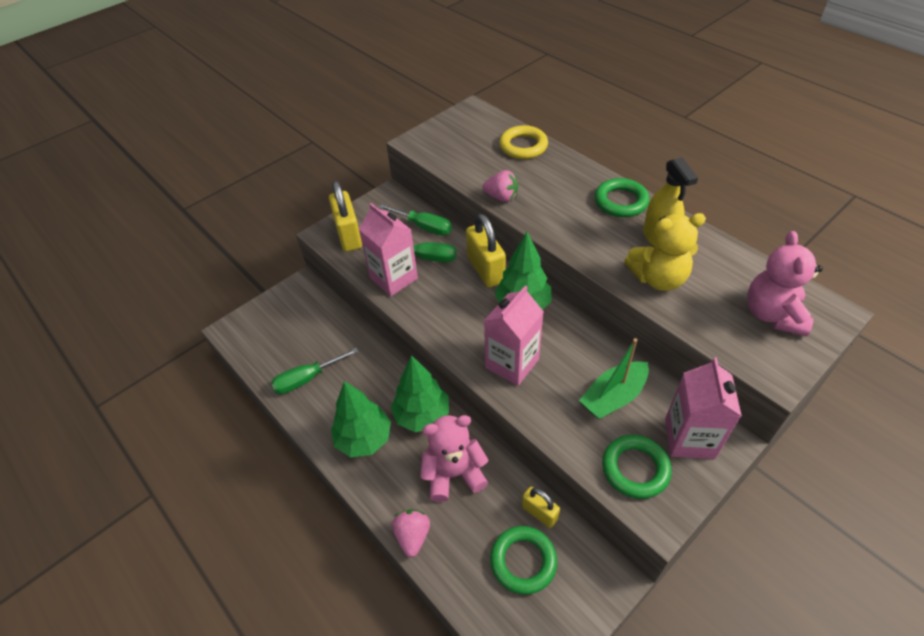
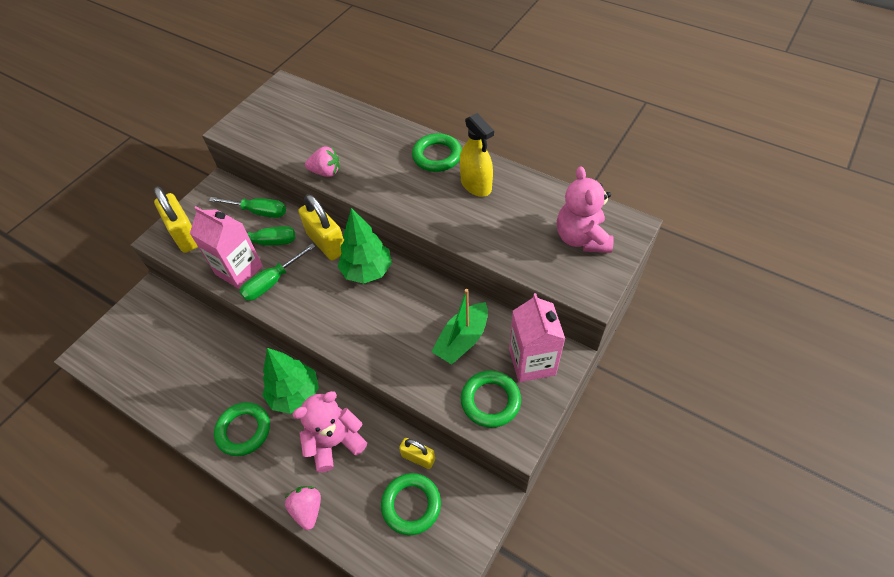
camera: 15 degrees left, 5 degrees up
(307, 378) = (175, 385): green screwdriver -> green screwdriver (272, 282)
(364, 439) = (244, 430): green tree -> green ring
(512, 363) = (366, 329): pink carton -> none
(523, 146) = (338, 116): yellow ring -> none
(658, 278) = (480, 224): yellow teddy bear -> none

